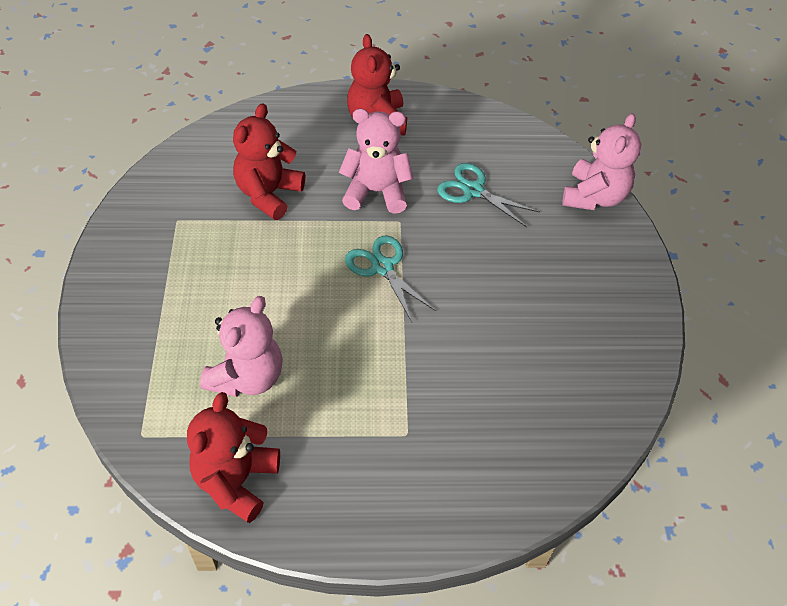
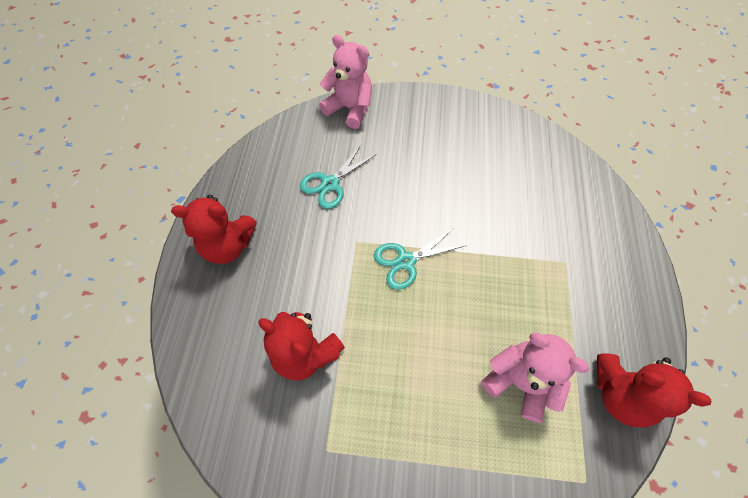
camera: 80 degrees left, 10 degrees up
(376, 192) = (319, 256): pink teddy bear -> none

